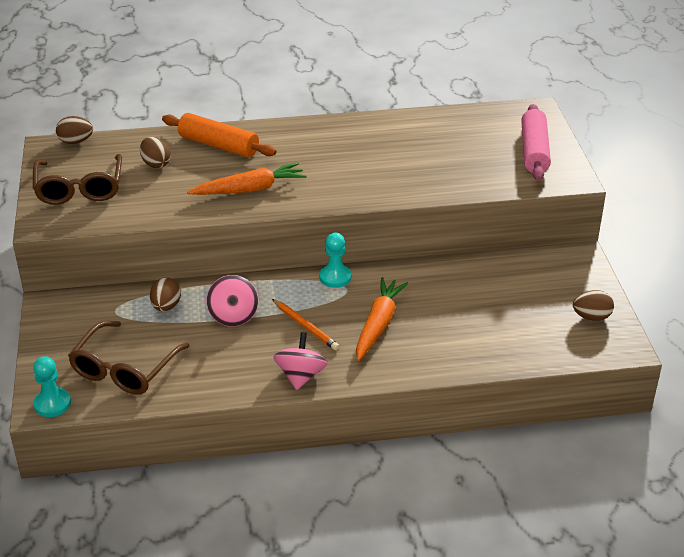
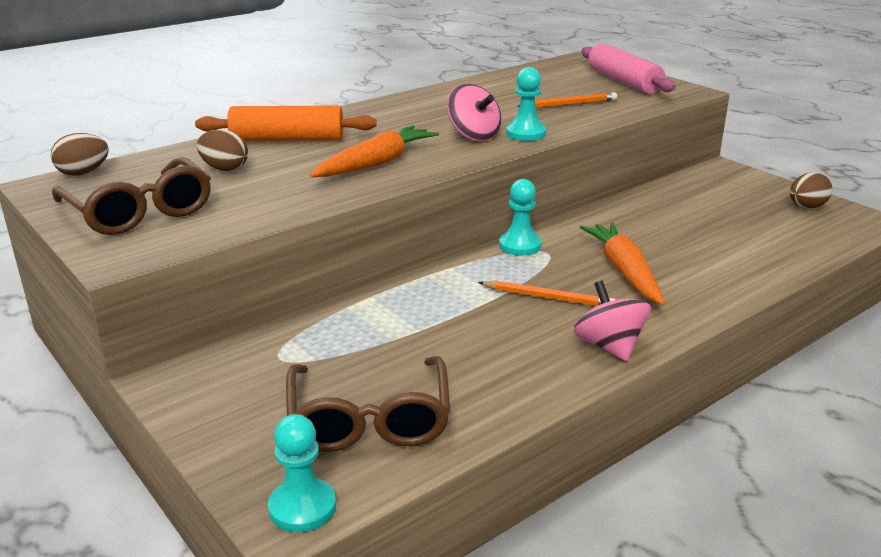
camera: 30 degrees left, 10 degrees down
(166, 306) = (348, 331): brown egg -> none
(233, 316) = (448, 314): pink spinning top -> pink spinning top (473, 135)
(381, 190) = (526, 134): none -> turquoise pawn
(454, 167) = (569, 104): none -> orange pencil

